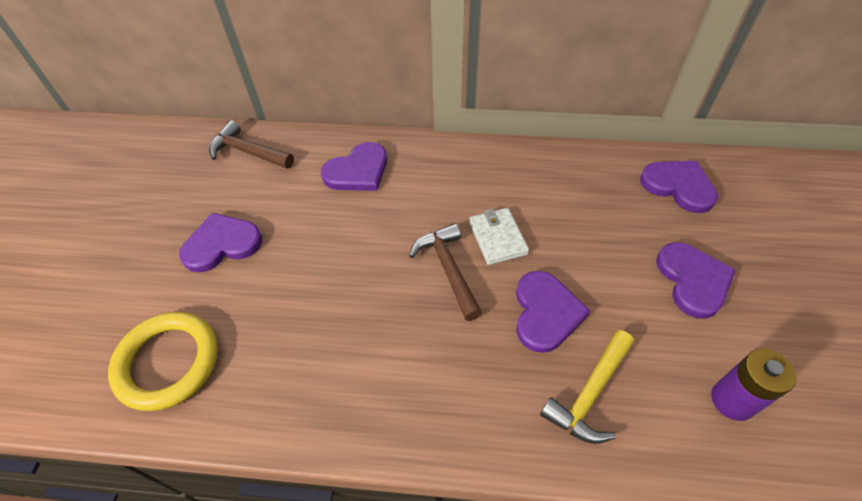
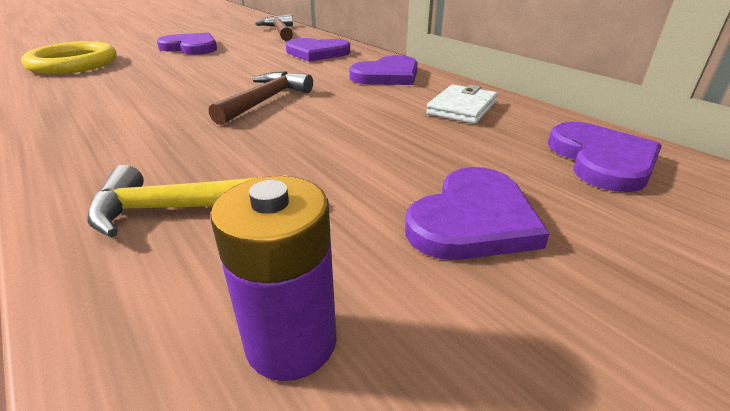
camera: 45 degrees right, 20 degrees down
(497, 238) = (334, 105): white wallet -> white wallet (462, 108)
(545, 313) = (272, 150): purple heart -> purple heart (387, 75)

